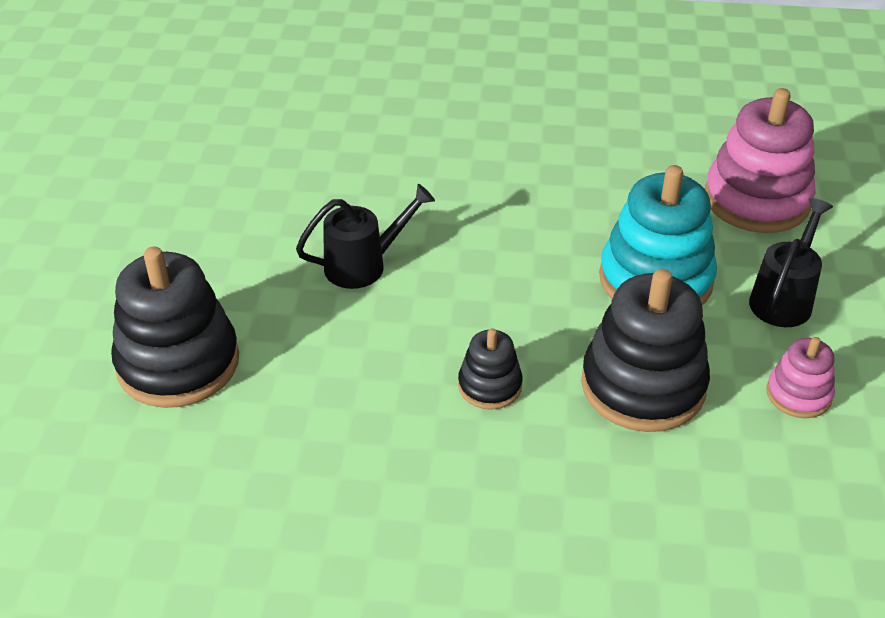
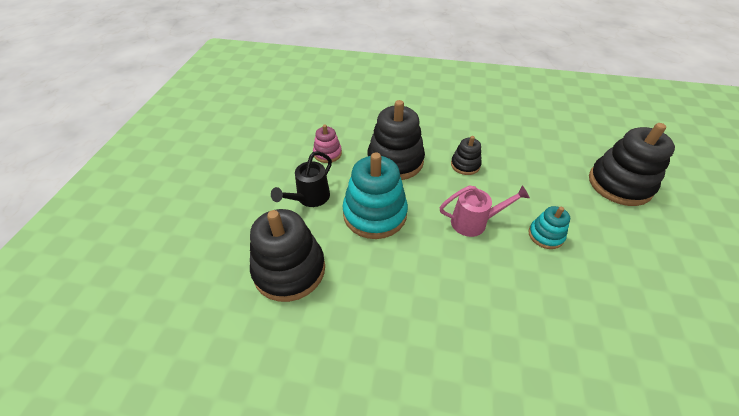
camera: 175 degrees left, 5 degrees up
(364, 265) = (545, 235): black watering can -> turquoise stacking toy
(481, 277) = (474, 222): none -> pink watering can
(756, 200) = (289, 270): pink stacking toy -> black stacking toy

